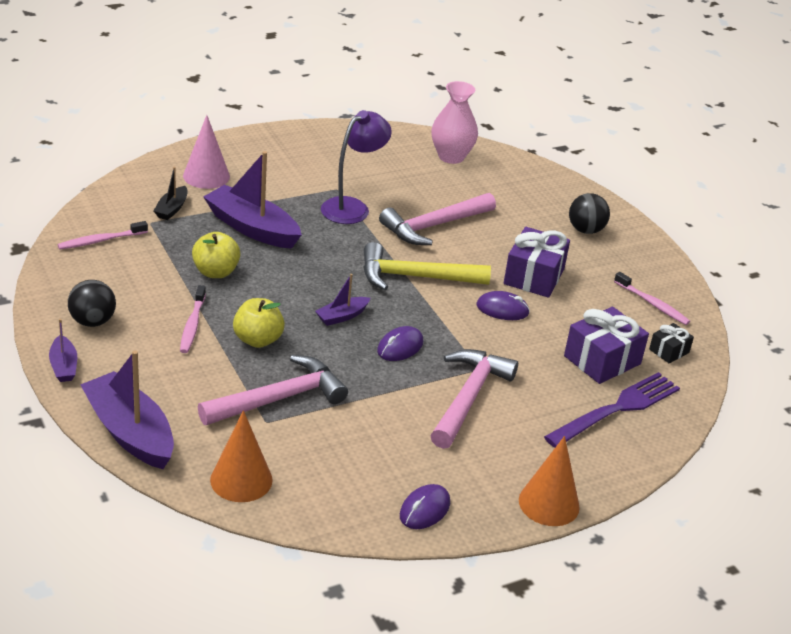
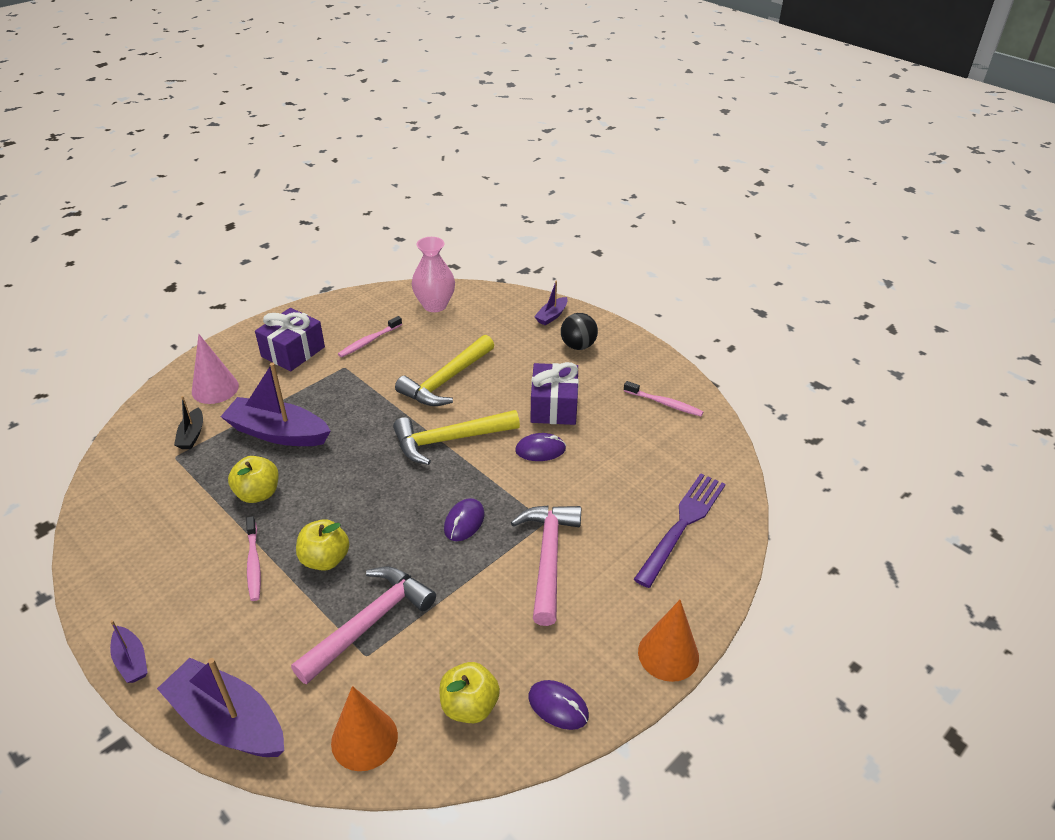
camera: 15 degrees left, 5 degrees up
(92, 321) = (148, 594): black ball -> none
(100, 240) = (129, 493): pink toothbrush -> pink toothbrush (369, 341)
(342, 316) = (397, 505): purple boat -> purple boat (551, 316)
(343, 485) = (469, 706): none -> yellow apple
(352, 207) = (365, 382): purple lamp -> none
(424, 509) = (558, 706): purple mouse -> purple mouse turned 75 degrees counterclockwise
(434, 226) = (446, 380): pink hammer -> yellow hammer
(602, 360) = (648, 476): purple gift -> purple gift (293, 352)
(669, 351) = (698, 447): black gift -> none

